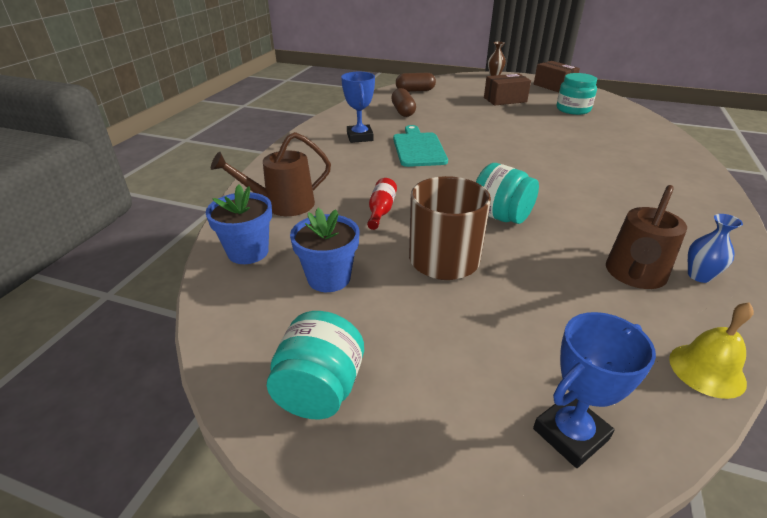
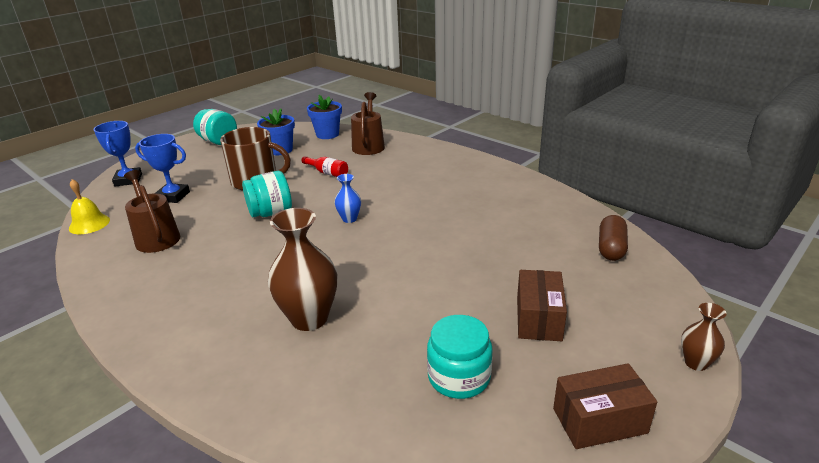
camera: 115 degrees right, 5 degrees down
(360, 137) = (464, 185): blue trophy -> blue trophy (173, 196)
(403, 111) = (526, 221): brown capsule -> none
(418, 148) = (416, 208): turquoise cutting board -> none
(598, 152) = (309, 318): none -> brown vase
(699, 276) = (118, 262): blue vase -> blue vase (349, 219)

